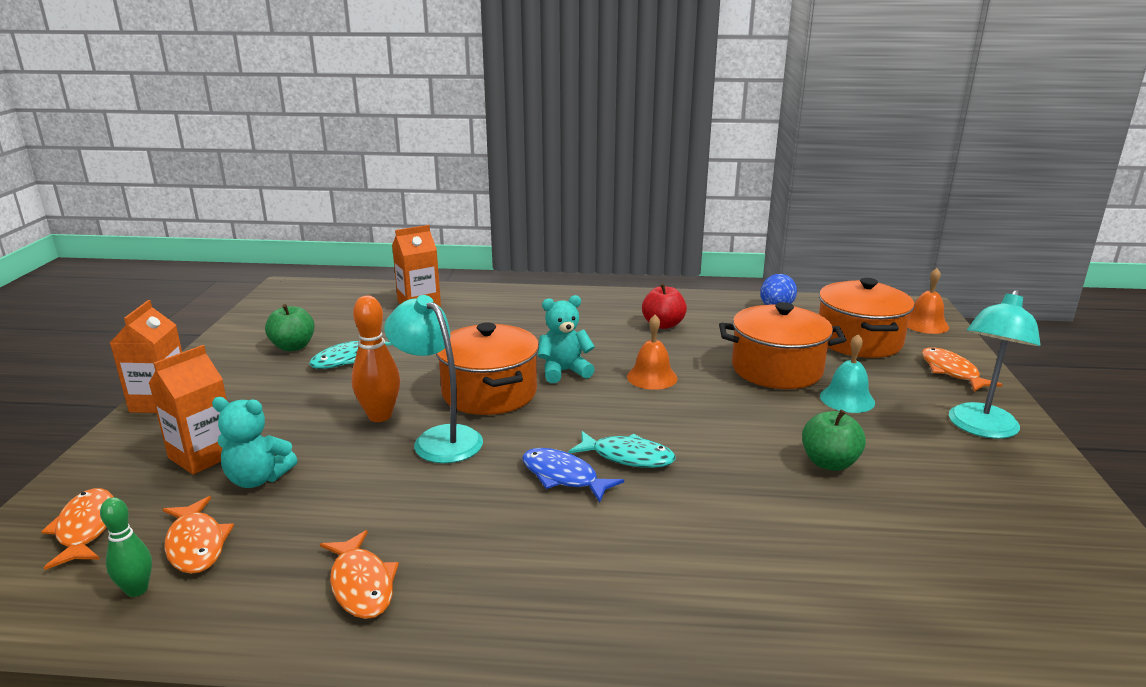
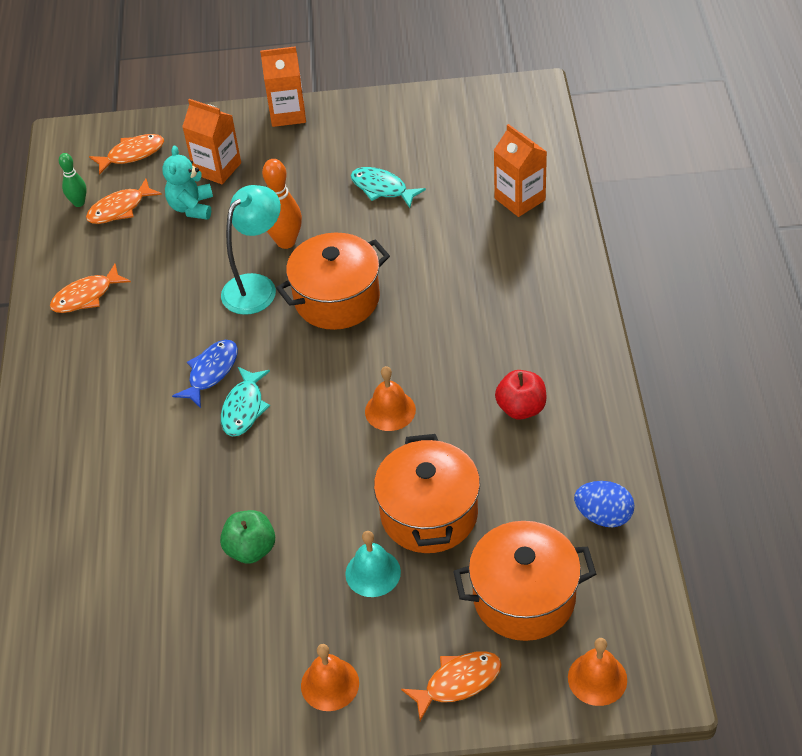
camera: 85 degrees right, 25 degrees up
(293, 347) = (398, 147): green apple -> none
(564, 371) = (388, 342): turquoise teddy bear -> none
(980, 428) = (330, 684): turquoise lamp -> orange bell

